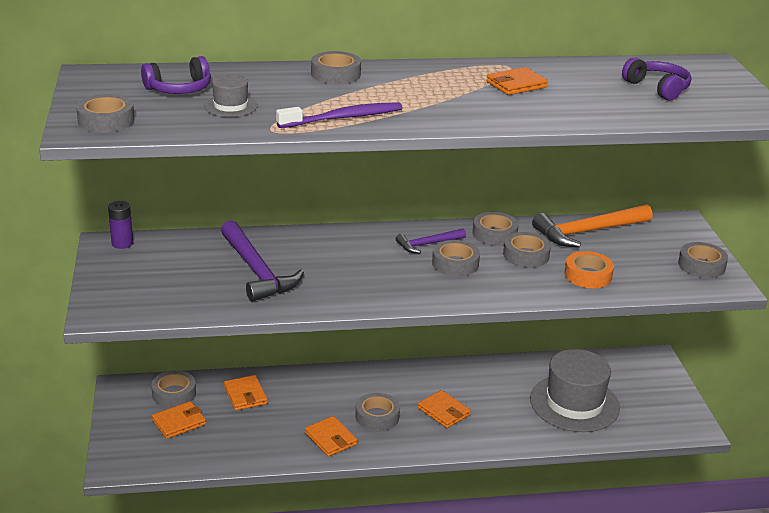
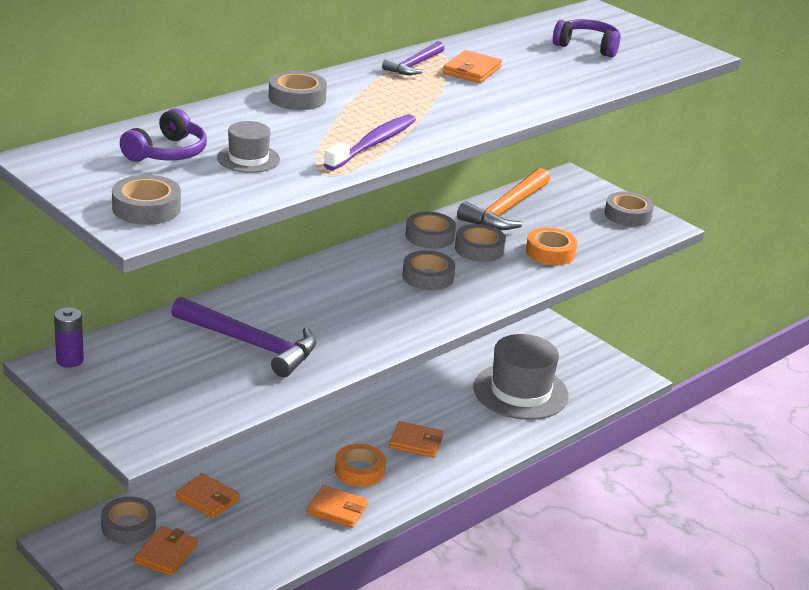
camera: 35 degrees left, 0 degrees up
(377, 416) = (359, 471): grey tape -> orange tape
(427, 244) = (381, 265): purple hammer -> purple hammer (414, 65)

